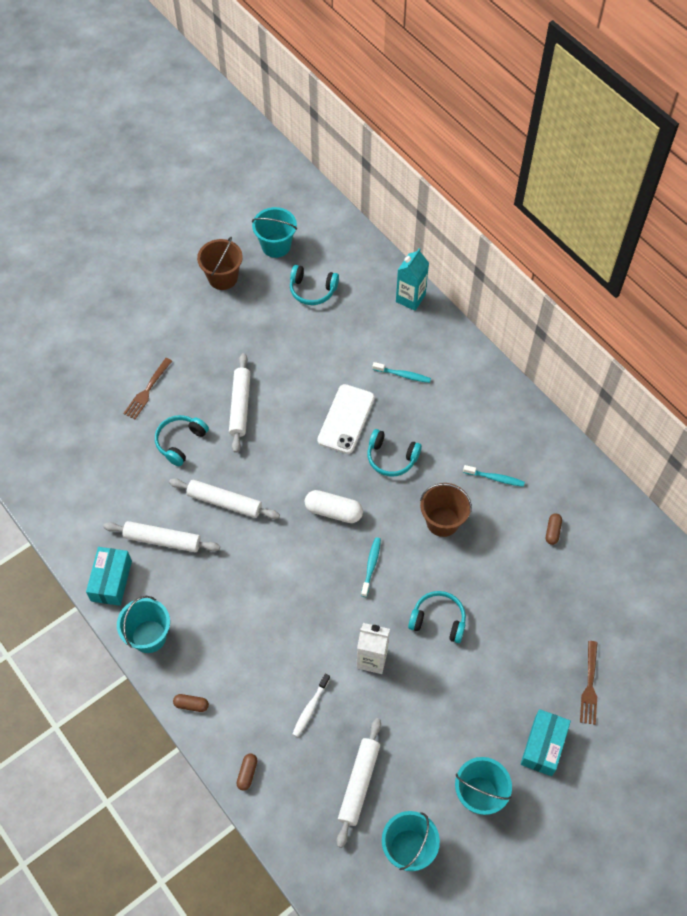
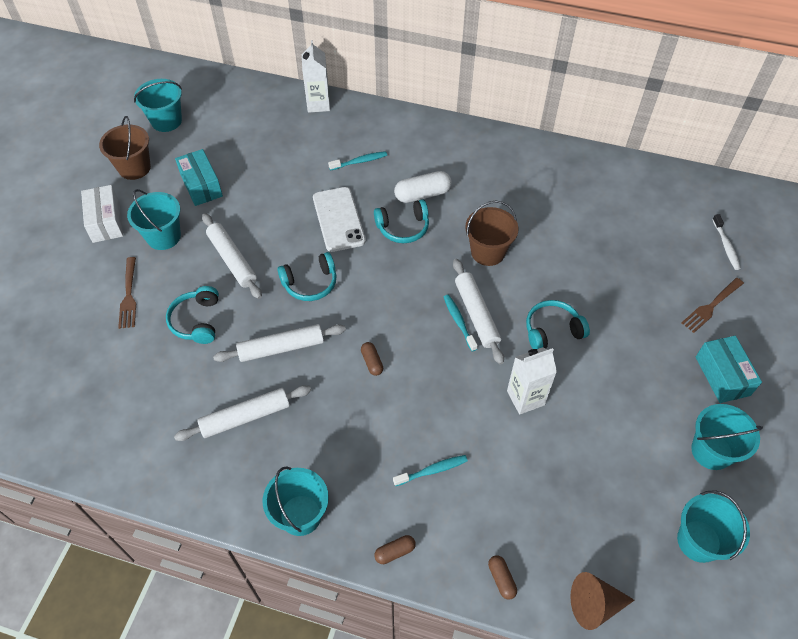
camera: 35 degrees left, 5 degrees down
(111, 581) = (220, 487): turquoise box -> turquoise box (201, 186)
(171, 316) = (106, 222): none -> white box
(204, 354) = (163, 236): none -> turquoise bucket
(296, 835) = (594, 604): none -> brown cone
(310, 708) = (508, 477): white toothbrush -> white toothbrush (726, 246)
(312, 290) = (227, 138): turquoise headphones -> turquoise headphones (310, 283)
(333, 511) = (389, 297): white capsule -> white capsule (422, 194)
(359, 783) = (607, 514): white rolling pin -> white rolling pin (476, 314)
(410, 298) = (318, 104): turquoise carton -> white carton
(495, 478) = (501, 196): turquoise toothbrush -> turquoise toothbrush (432, 470)
(552, 531) = (579, 210): brown capsule -> brown capsule (372, 362)
(589, 685) = (711, 306): brown fork -> brown fork turned 75 degrees clockwise

